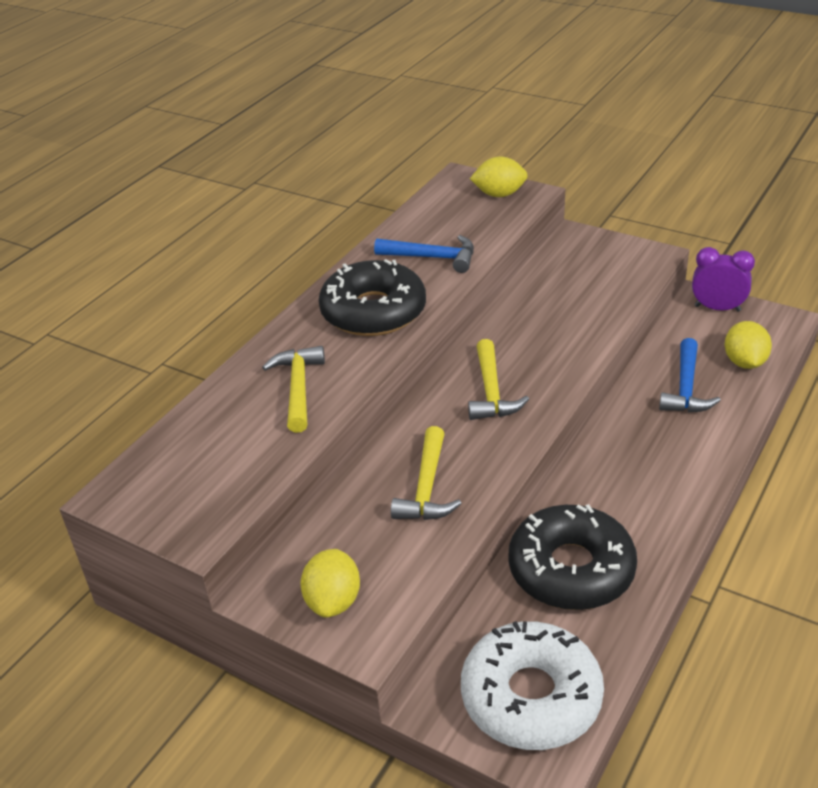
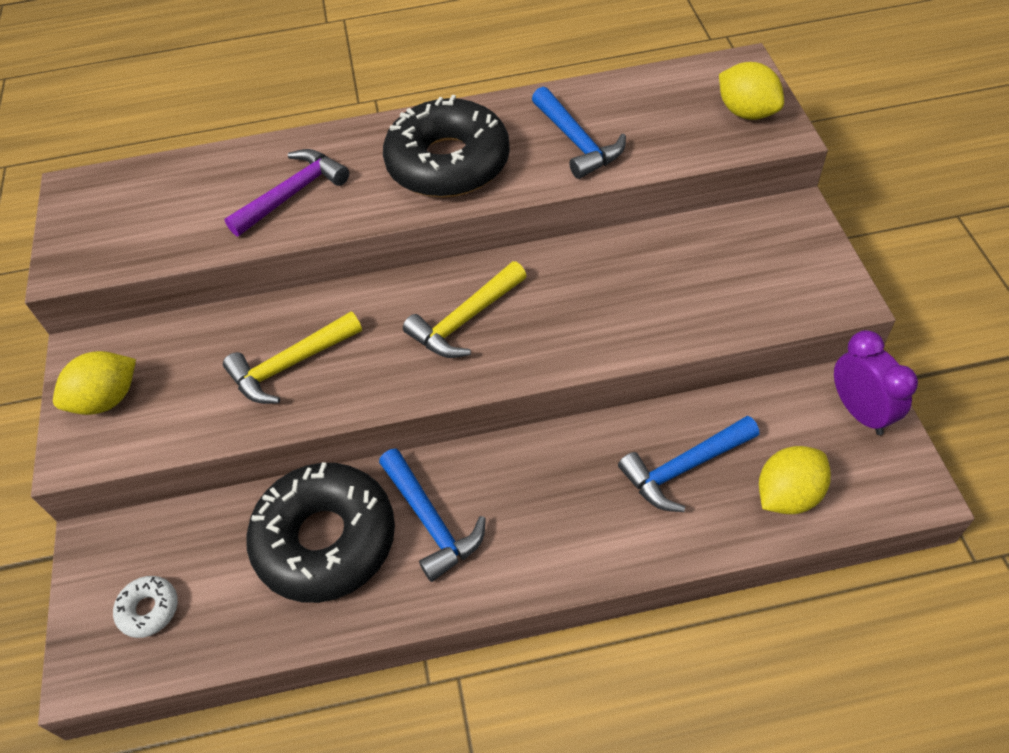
camera: 50 degrees right, 15 degrees up
(298, 388) = (293, 194): yellow hammer -> purple hammer
(531, 696) = (149, 609): white donut -> white donut, size x0.42
(610, 511) = (431, 521): none -> blue hammer

